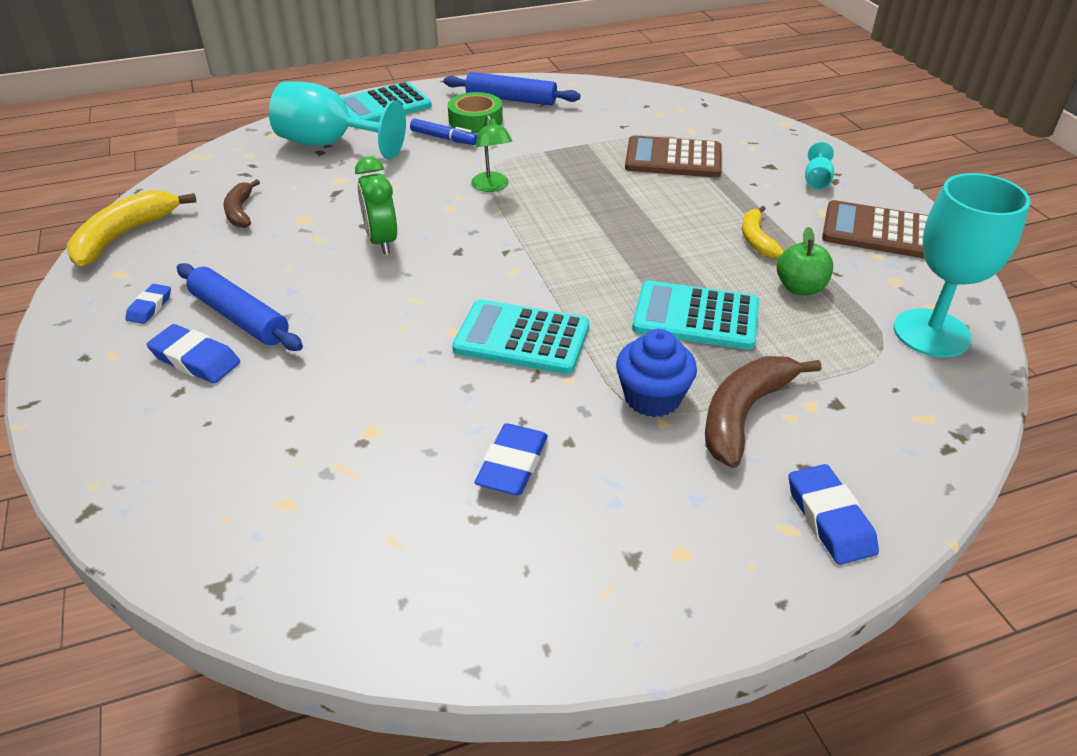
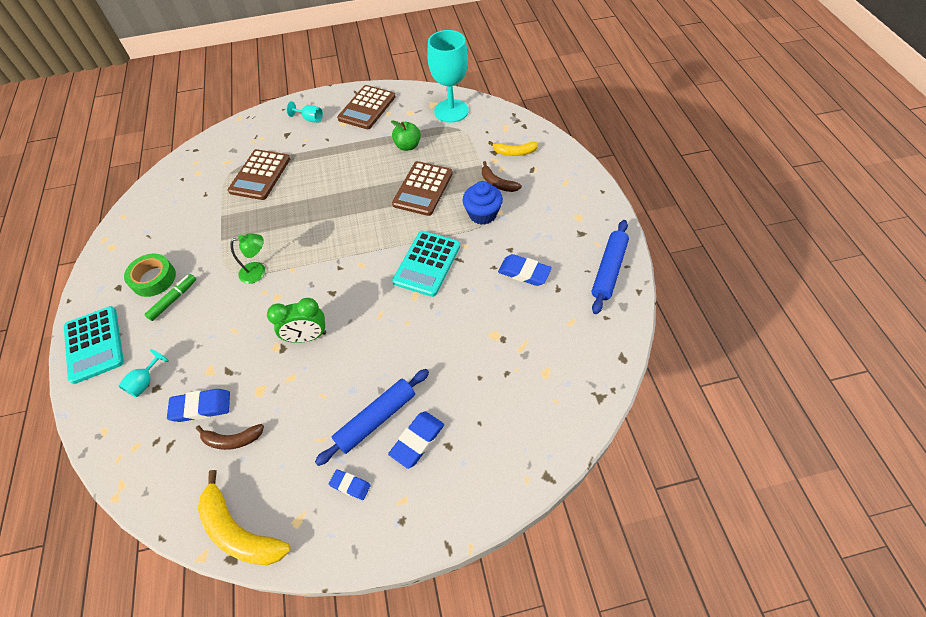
camera: 80 degrees left, 15 degrees up
(329, 144) = (145, 382): turquoise goblet -> turquoise goblet, size x0.43
(444, 138) = (173, 300): blue marker -> green marker
(511, 99) = (130, 255): blue rolling pin -> blue rolling pin (608, 270)
(695, 316) = (423, 189): turquoise calculator -> brown calculator
(744, 414) = (497, 183): brown banana -> brown banana, size x0.61
(756, 239) = (360, 154): yellow banana -> yellow banana (514, 152)
(829, 519) = (560, 168): blue eraser -> blue eraser (201, 407)

